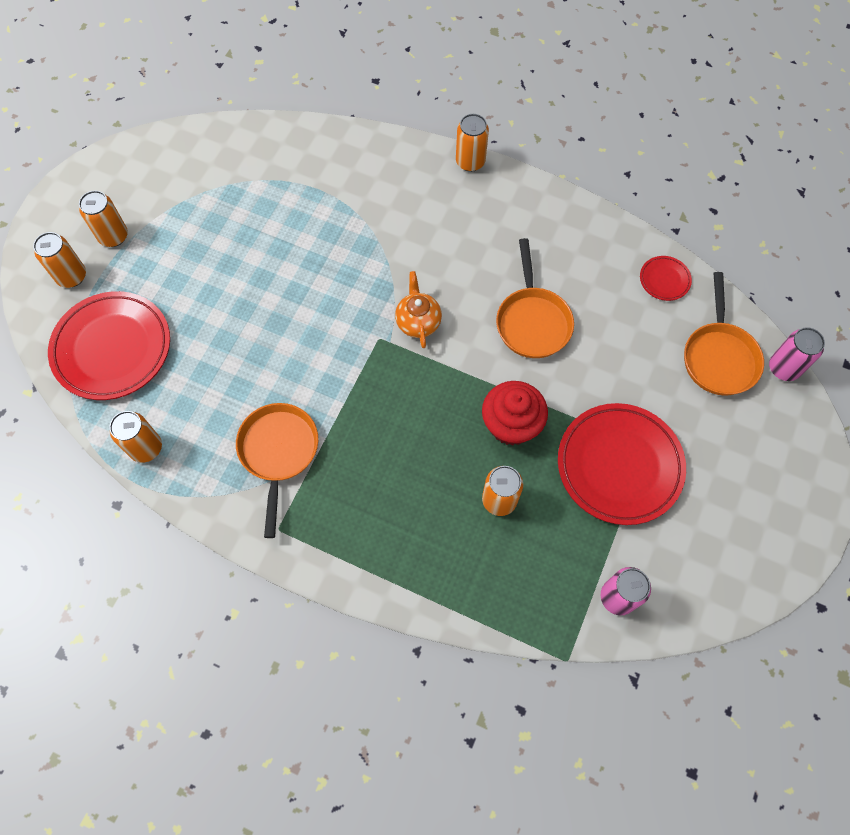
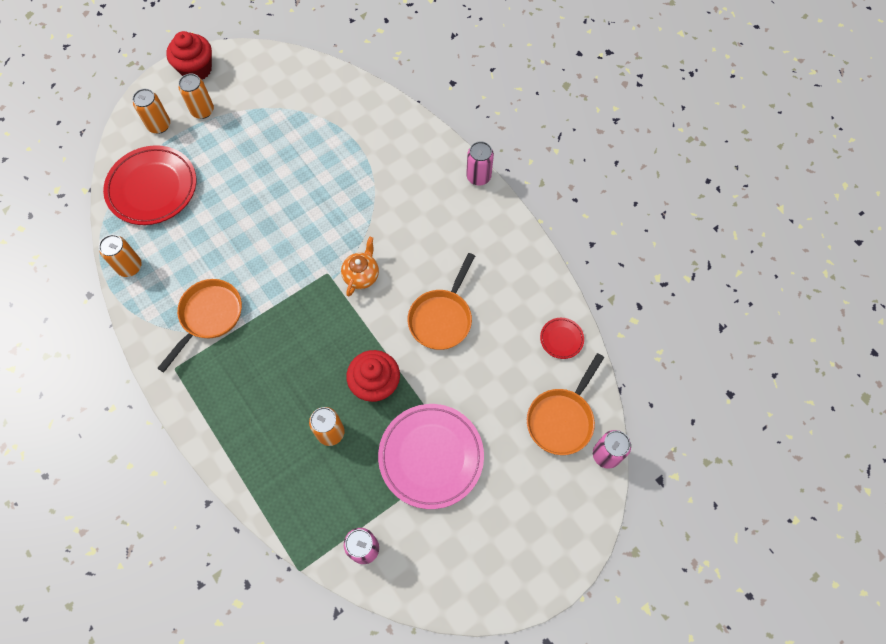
camera: 30 degrees right, 0 degrees up
(74, 195) = (196, 69): none -> red cupcake
(470, 162) = (478, 177): orange can -> pink can
(619, 465) = (431, 457): red plate -> pink plate

